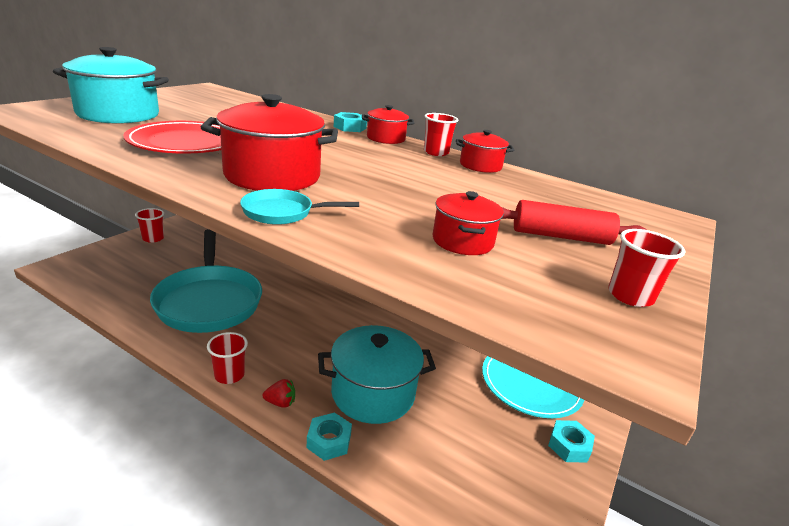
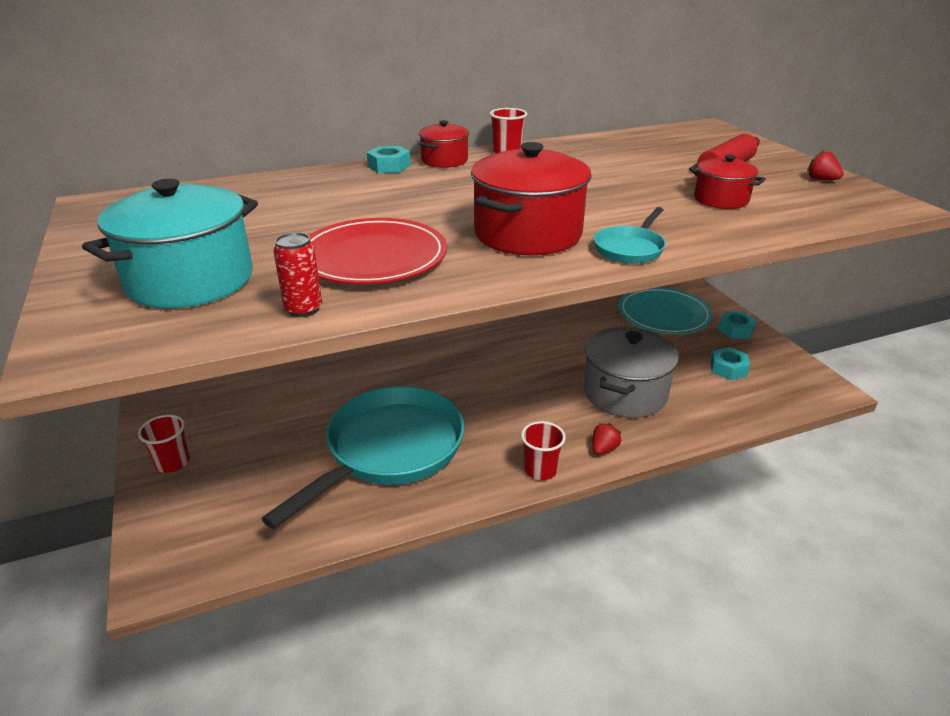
camera: 50 degrees left, 5 degrees up
(92, 138) = (303, 309): none -> red can
(209, 301) = (389, 450): turquoise pan -> turquoise pan turned 75 degrees counterclockwise
(329, 441) = (669, 437): turquoise nut -> turquoise nut (728, 369)
(373, 393) = (625, 393): turquoise pot -> grey pot
(480, 166) = (557, 147): red pot -> none
(630, 296) = (821, 180): red cup -> red strawberry

